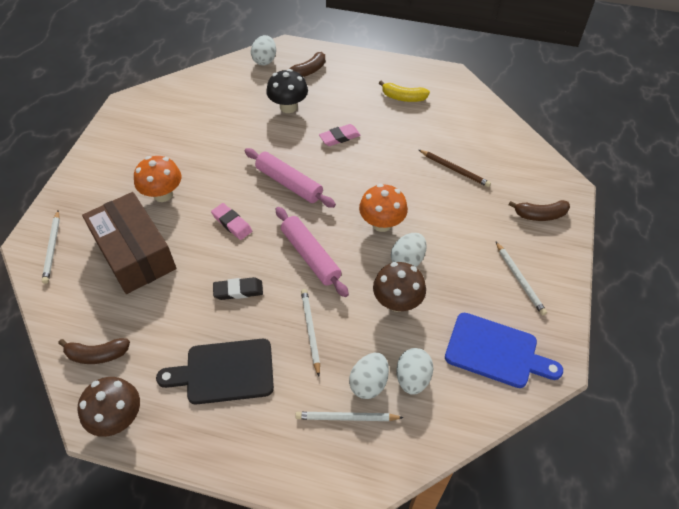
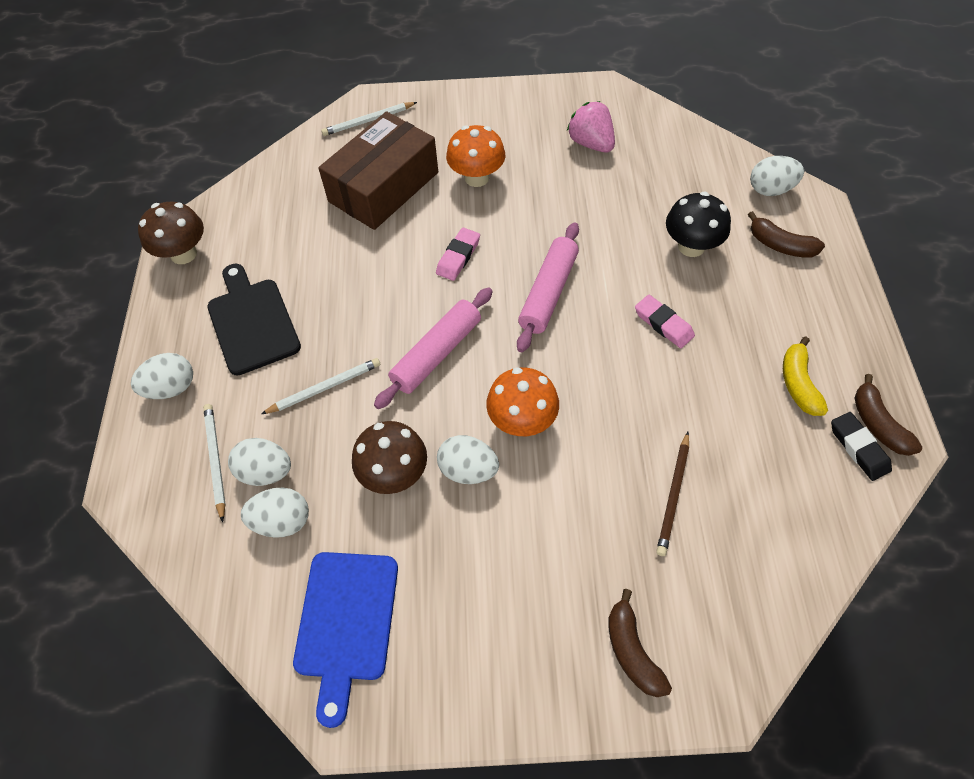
camera: 75 degrees right, 5 degrees up
(97, 354) = (250, 209): brown banana -> brown banana (878, 424)
(172, 125) = (591, 143): none -> pink strawberry
(238, 290) = (361, 297): black eraser -> black eraser (858, 448)
(264, 445) = (171, 388): none -> white egg
(519, 279) = (484, 637): white pencil -> none

